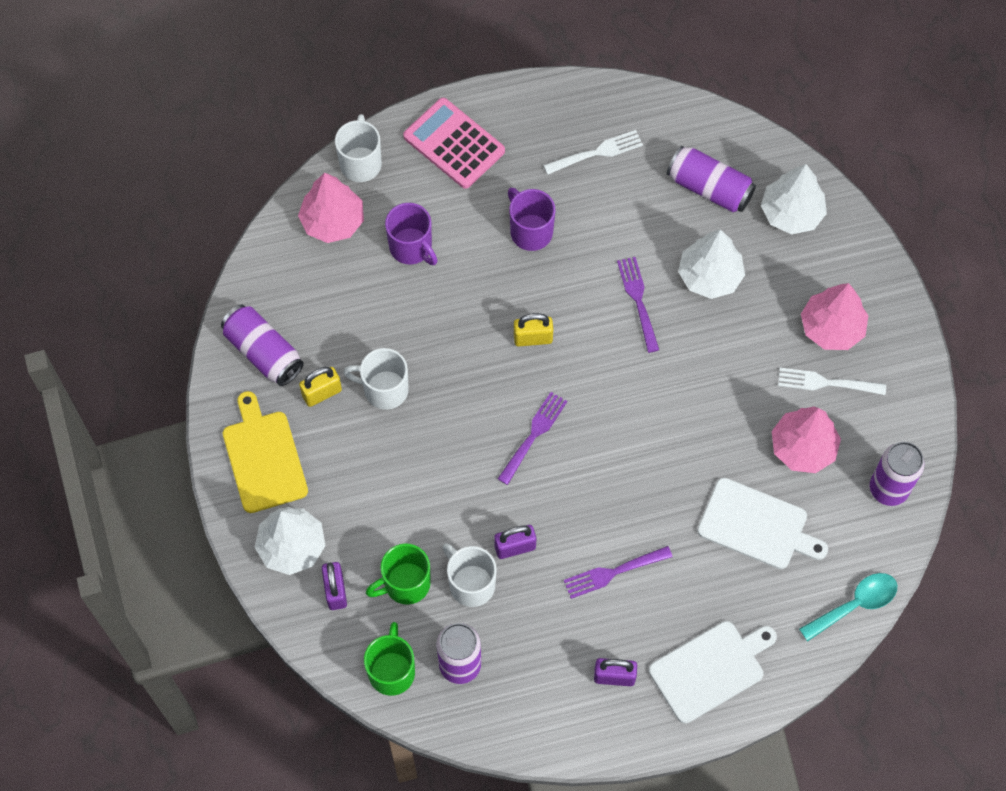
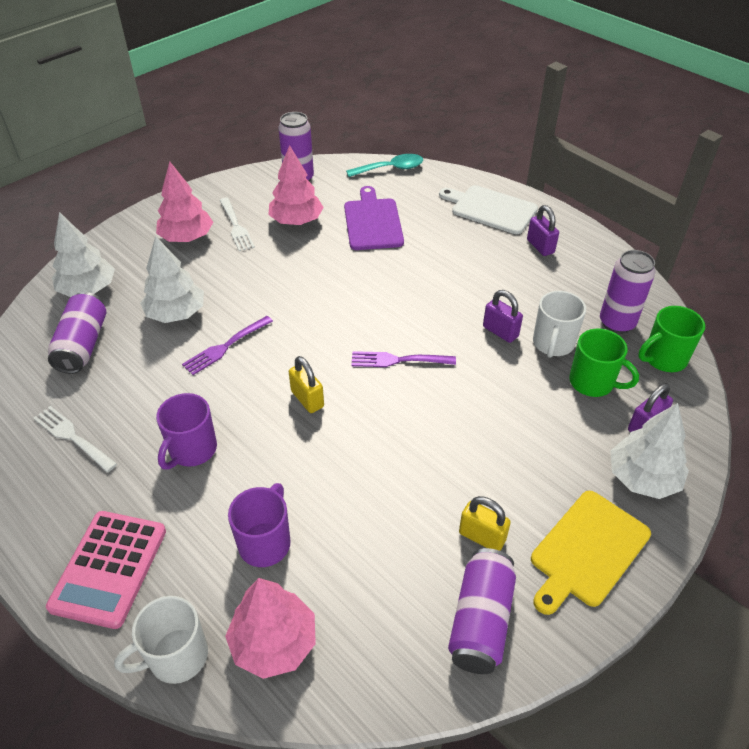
camera: 120 degrees left, 20 degrees down
(384, 389) = (438, 485): white mug -> none
(613, 572) = (469, 274): purple fork -> none
(757, 525) = (372, 222): white cutting board -> purple cutting board
(855, 605) = (391, 169): turquoise spoon -> turquoise spoon turned 135 degrees clockwise

